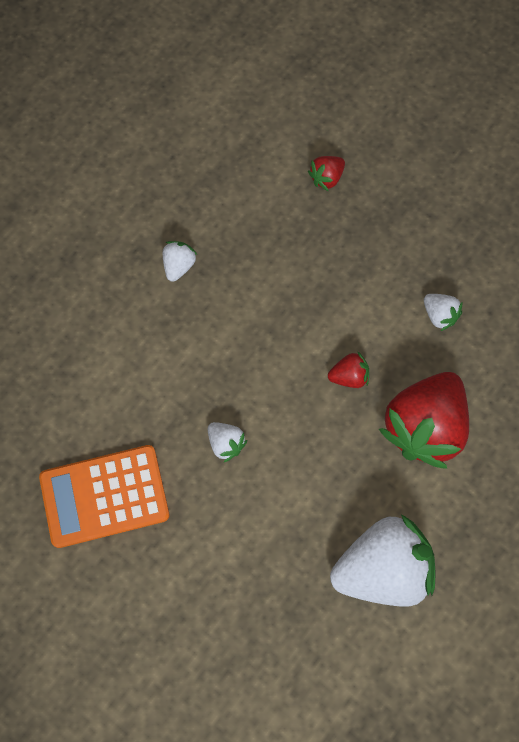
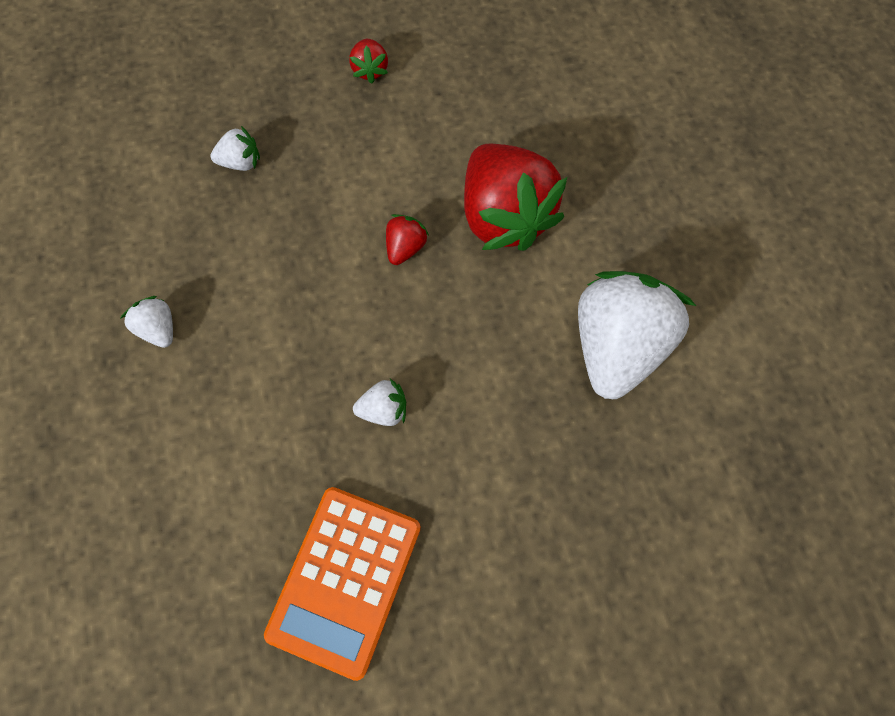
camera: 55 degrees left, 0 degrees up
(326, 178) = (195, 134): red strawberry -> red strawberry (370, 70)
(439, 315) = (408, 133): white strawberry -> white strawberry (241, 162)

